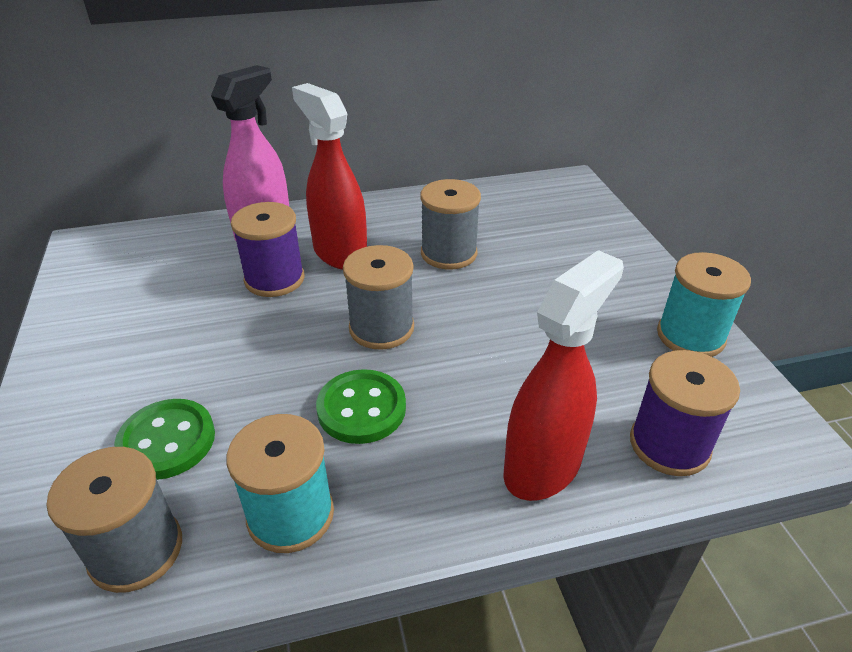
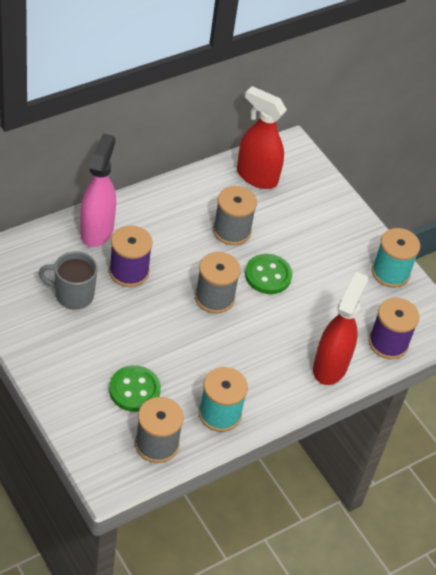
camera: 25 degrees left, 10 degrees up
(177, 294) = (73, 295): none -> grey mug
(340, 253) = (160, 242): red spray bottle -> red spray bottle (256, 176)
(361, 409) = (227, 352): green button -> green button (268, 275)

